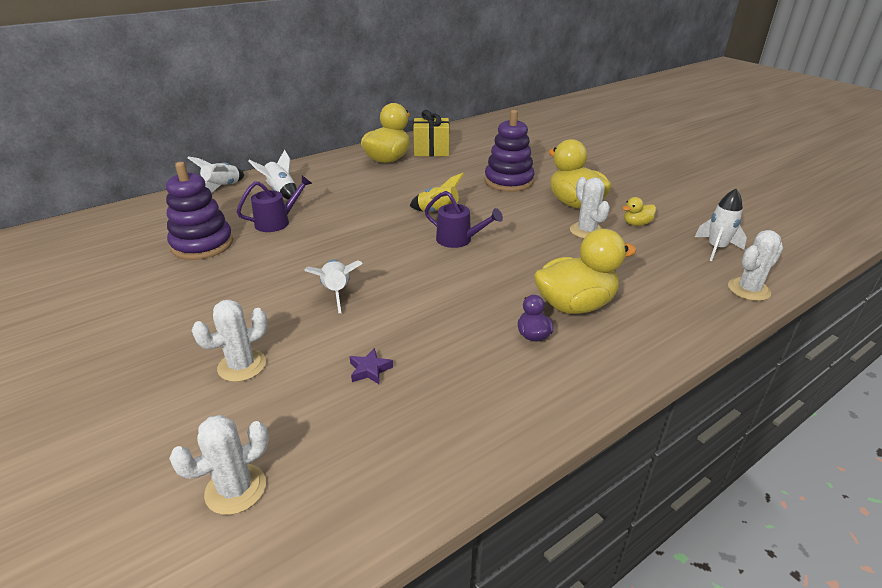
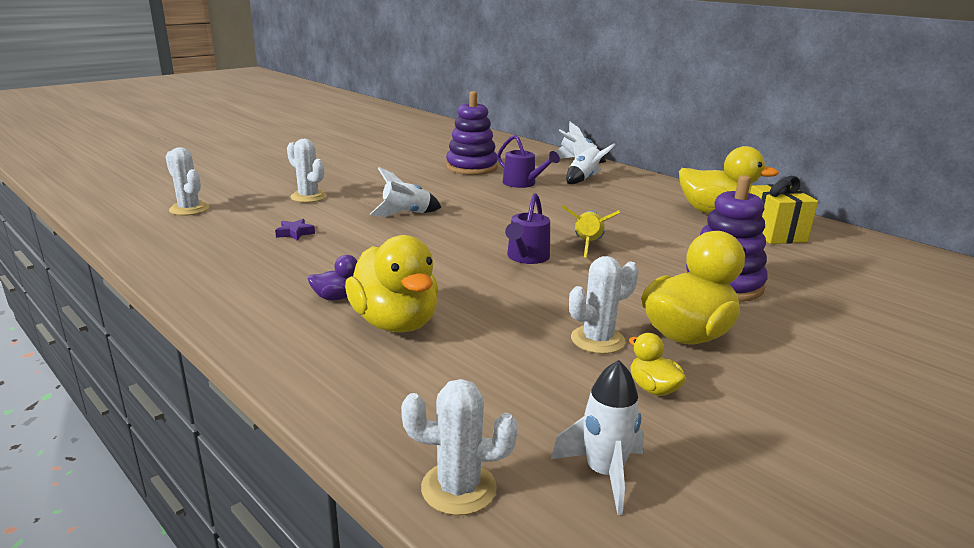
camera: 80 degrees right, 10 degrees down
(748, 290) = (458, 488): white cactus -> white cactus turned 45 degrees counterclockwise

